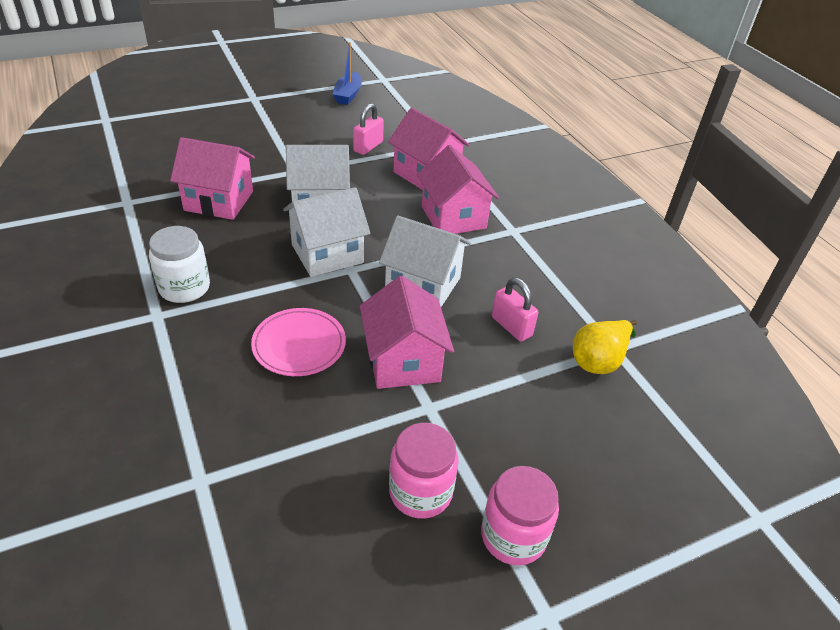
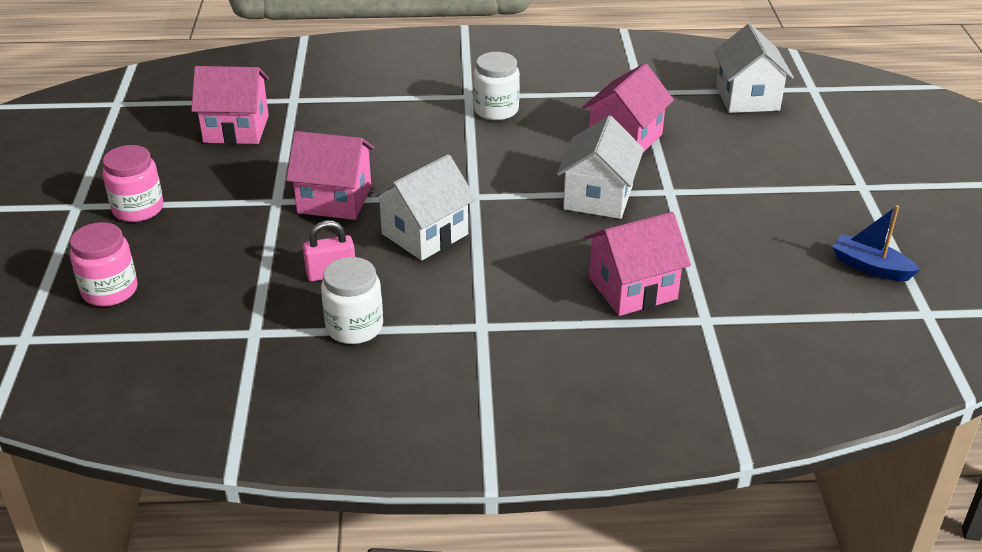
camera: 115 degrees right, 5 degrees down
(299, 345) = (390, 153): pink plate -> none
(327, 254) = (505, 187): white house -> white house (747, 98)
(368, 147) = (714, 255): pink padlock -> none
(420, 492) = (207, 179): pink jar -> pink jar (110, 290)
(453, 217) = (530, 286): pink house -> pink house (236, 129)
(562, 292) = (354, 327): none -> white jar
(599, 360) = (247, 315): yellow pear -> none

